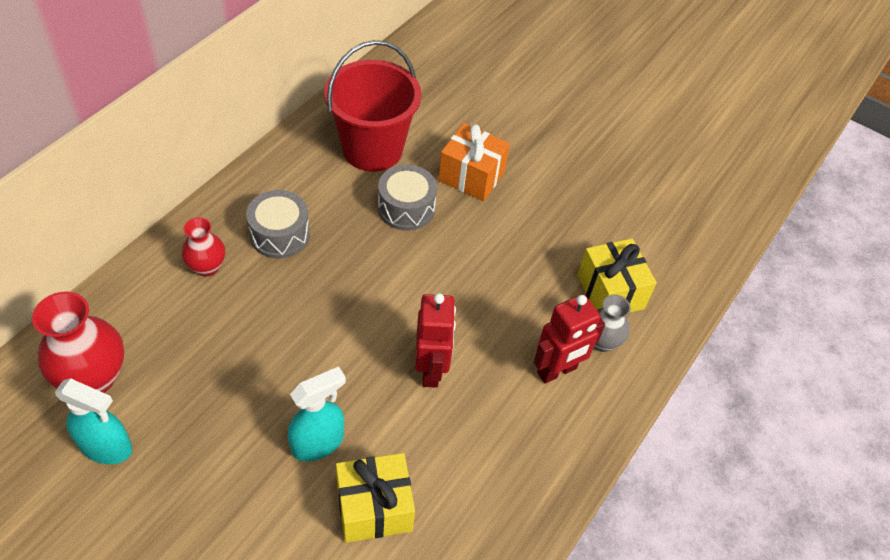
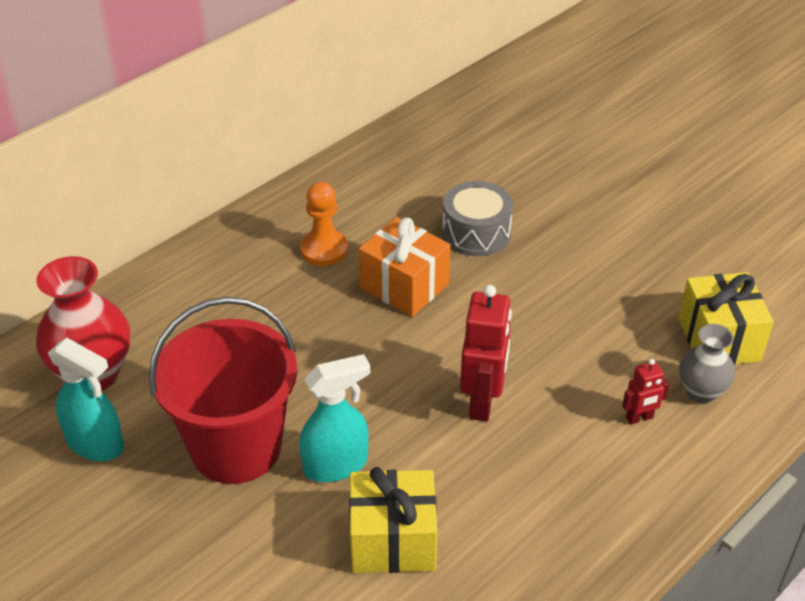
camera: 15 degrees right, 10 degrees down
(207, 267) = (236, 276): red vase -> none
(280, 234) = (324, 250): grey drum -> orange pawn
(372, 149) = (444, 171): red bucket -> red bucket (236, 447)
(471, 176) = (559, 206): orange gift -> orange gift (404, 286)
(557, 371) = (639, 418): red robot -> red robot, size x0.53

